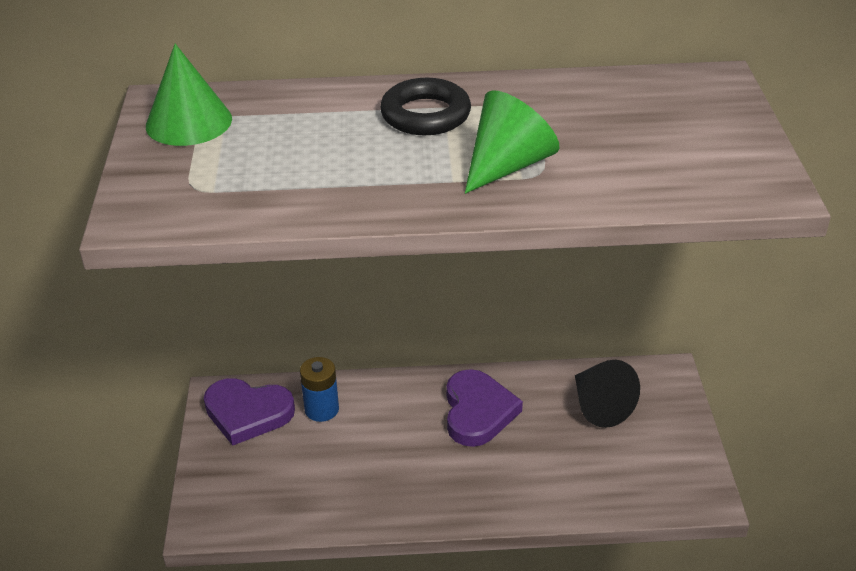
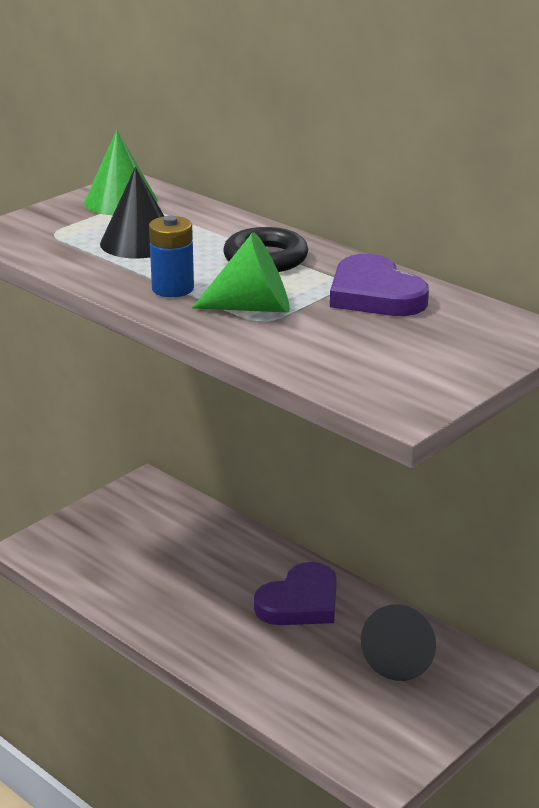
camera: 45 degrees right, 10 degrees down
(247, 413) = (147, 504): purple heart -> purple heart (374, 294)
(291, 155) = (139, 242): none -> black cone
(321, 409) = (196, 532): blue battery -> blue battery (173, 288)

